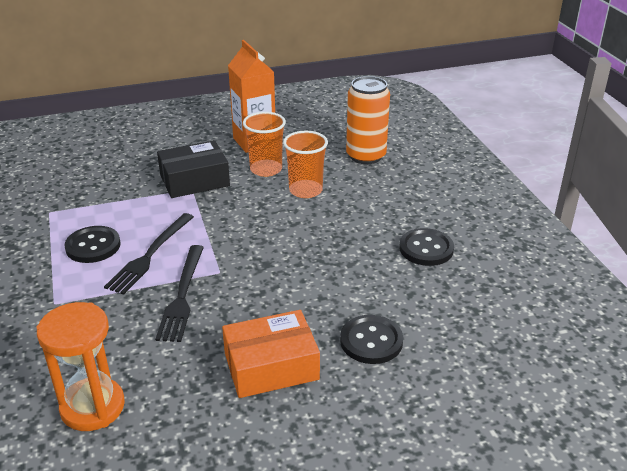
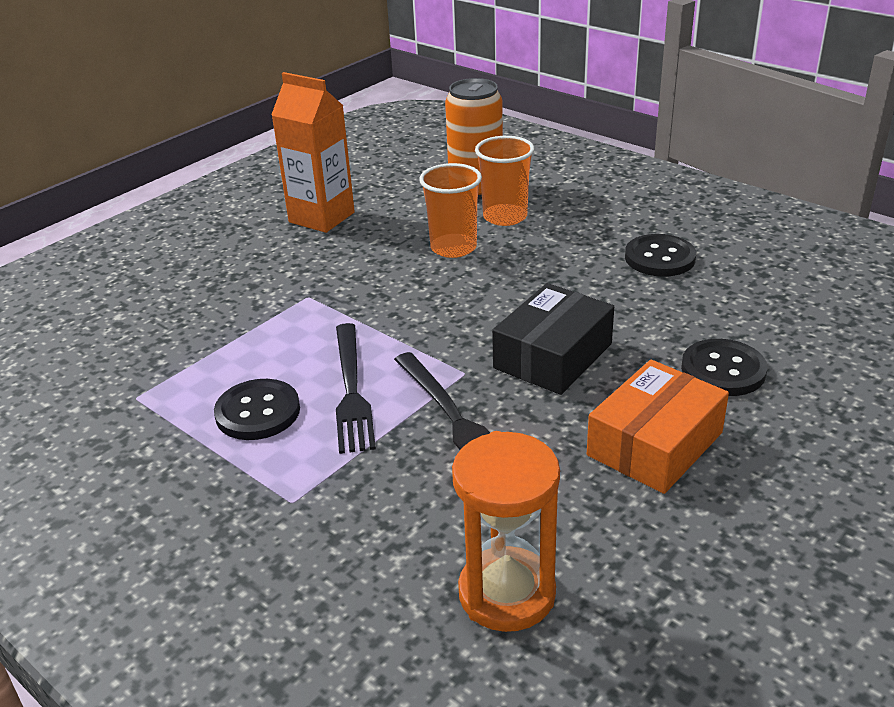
camera: 30 degrees left, 0 degrees up
(194, 180) = (299, 285): black box -> black box (553, 356)
(266, 169) = (376, 242): orange cup -> orange cup (505, 217)

